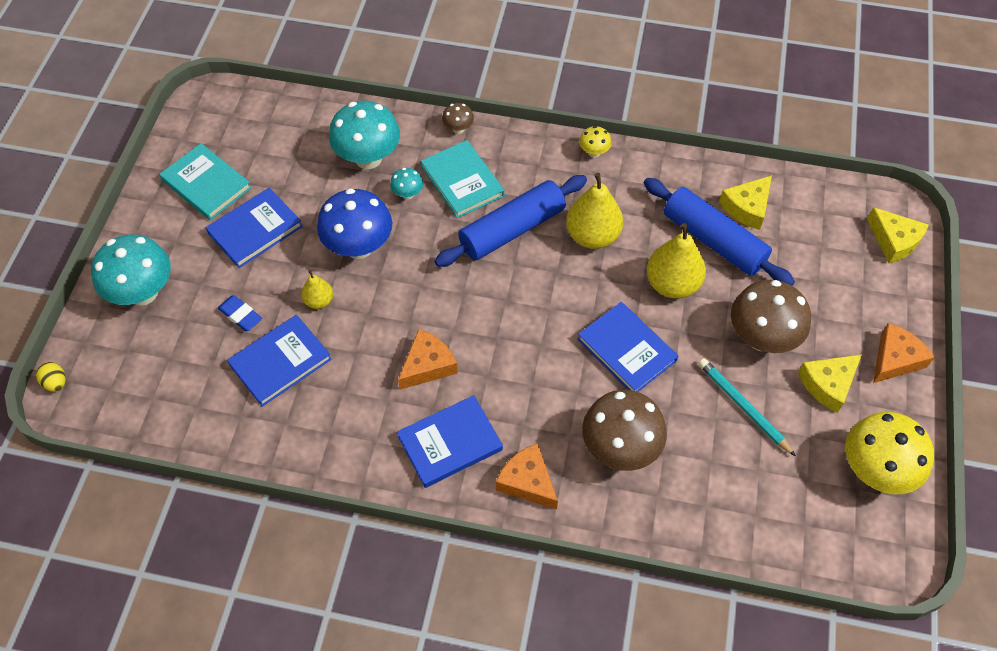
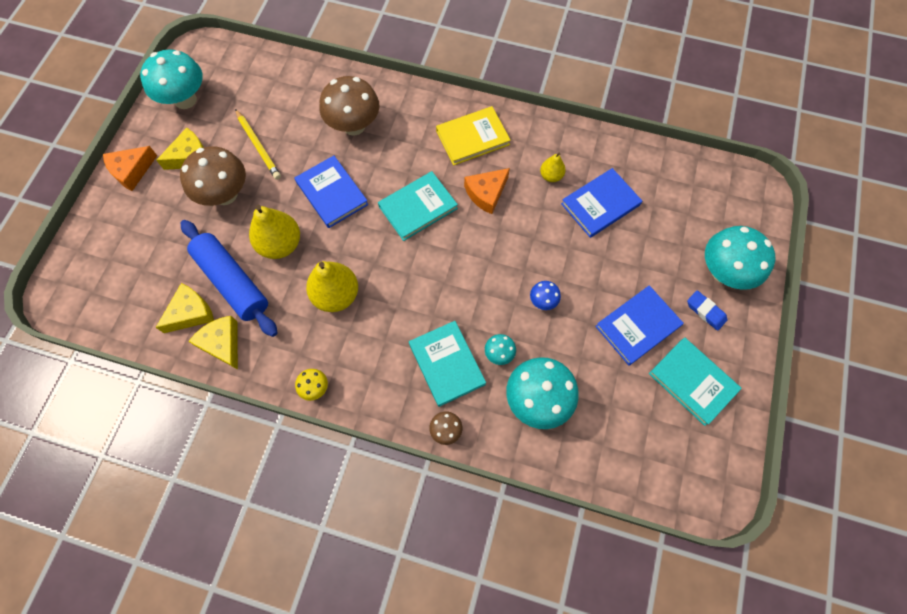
camera: 175 degrees left, 10 degrees up
(56, 383) = (770, 202): yellow egg -> none
(240, 315) = (637, 245): blue eraser -> blue eraser (705, 311)
(319, 301) = (574, 253): yellow pear -> yellow pear (551, 176)
(359, 247) = (543, 301): blue mushroom -> blue mushroom, size x0.47
(450, 443) = (472, 138): blue book -> yellow book
(512, 229) = (406, 307): blue rolling pin -> none
(514, 340) = (418, 207): none -> turquoise book
(527, 481) = (421, 110): orange cheese -> none
(743, 407) = (258, 146): turquoise pencil -> yellow pencil
(874, 470) = (185, 100): yellow mushroom -> turquoise mushroom
(894, 241) = (78, 269): yellow cheese -> yellow cheese (222, 343)

